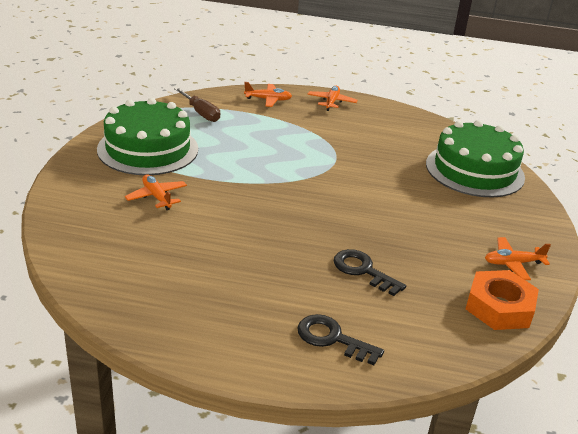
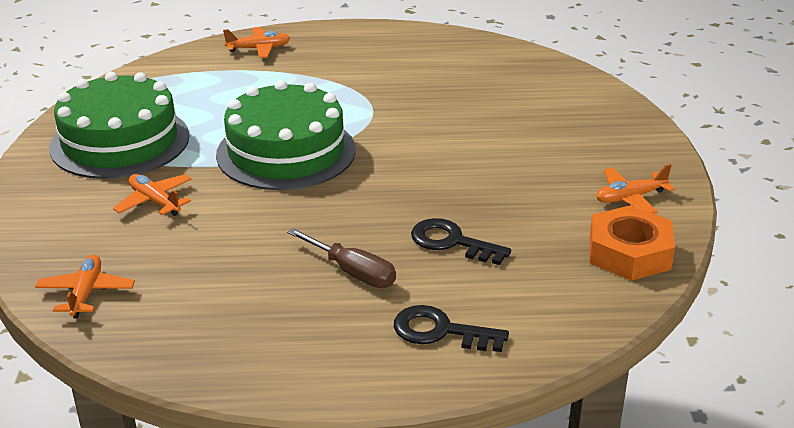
camera: 10 degrees left, 0 degrees up
(201, 113) = (175, 82): brown screwdriver -> brown screwdriver (353, 272)
(331, 102) = (343, 38): orange plane -> orange plane (86, 293)
(474, 170) = (551, 92): green cake -> green cake (286, 152)

